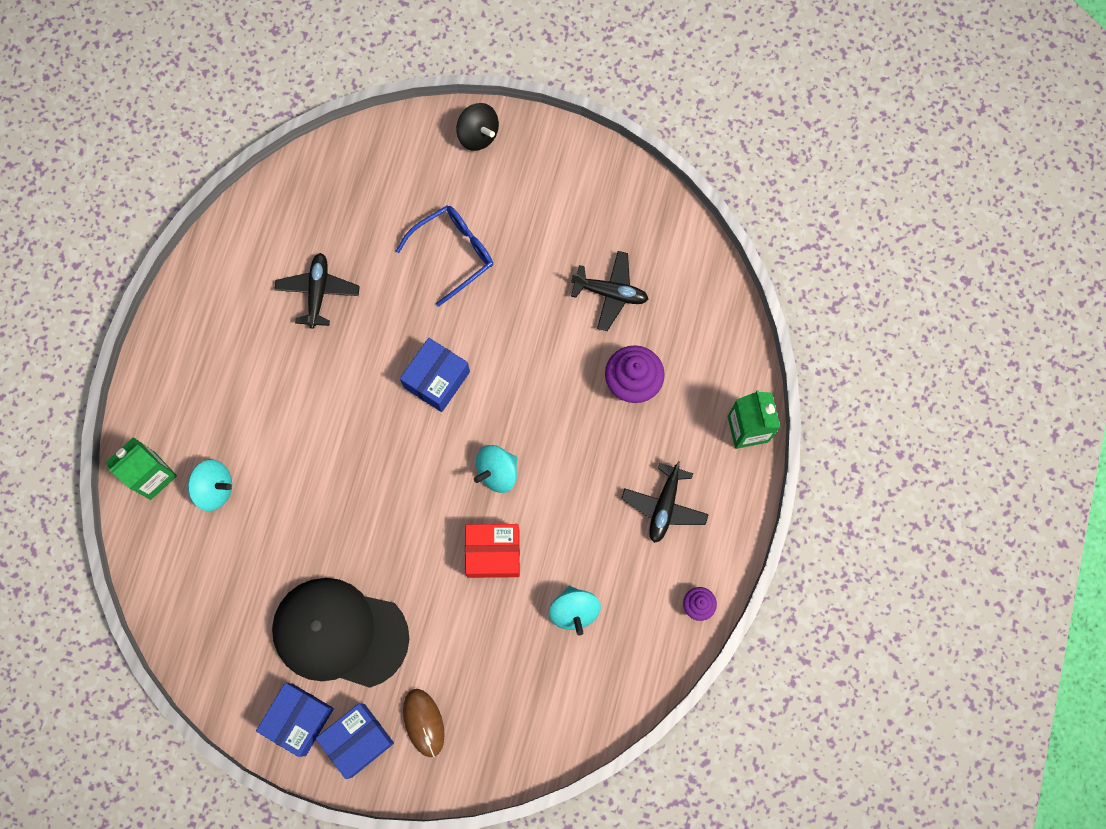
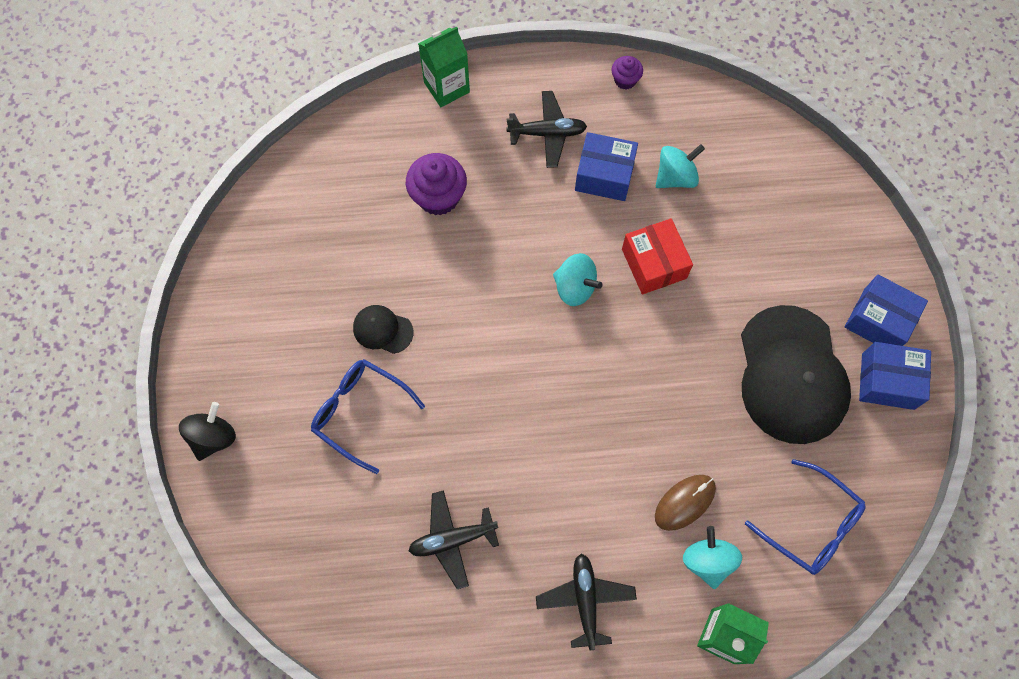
camera: 110 degrees left, 5 degrees down
(206, 589) = (811, 524): none -> blue glasses
(423, 722) = (834, 269): brown mouse -> brown mouse (685, 502)
(436, 379) = (503, 379): blue box -> blue box (604, 175)
(520, 294) = (382, 330): none -> black cap
(610, 293) = (352, 246): black plane -> black plane (585, 600)

